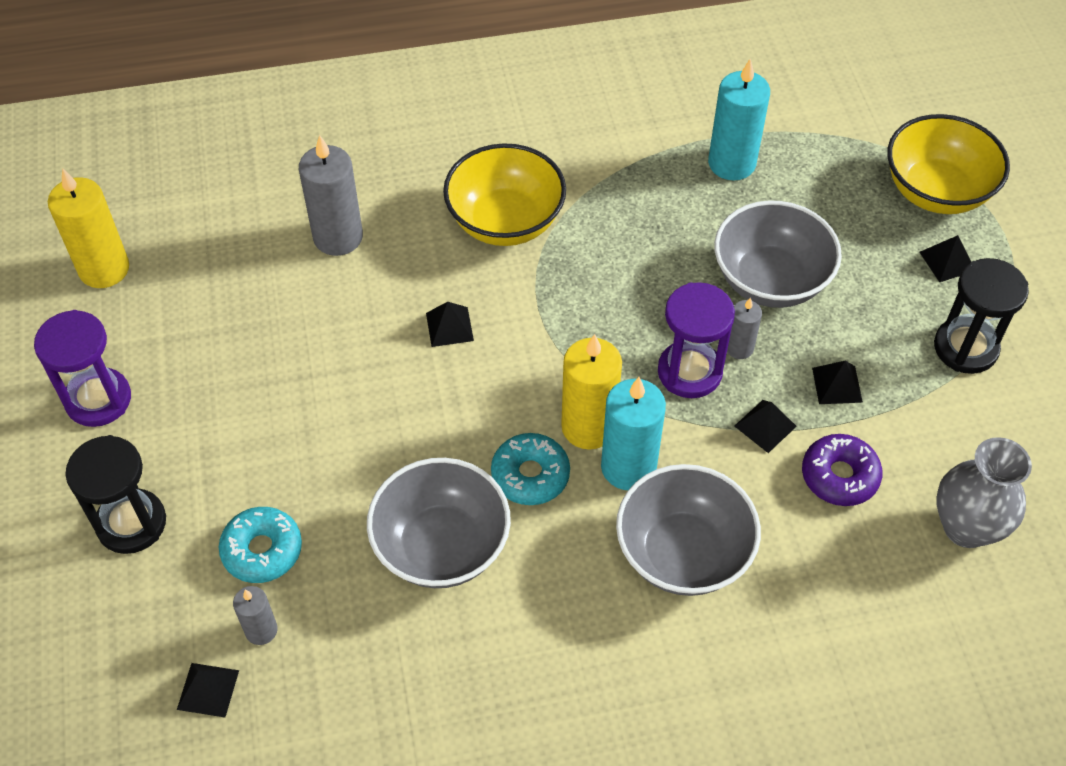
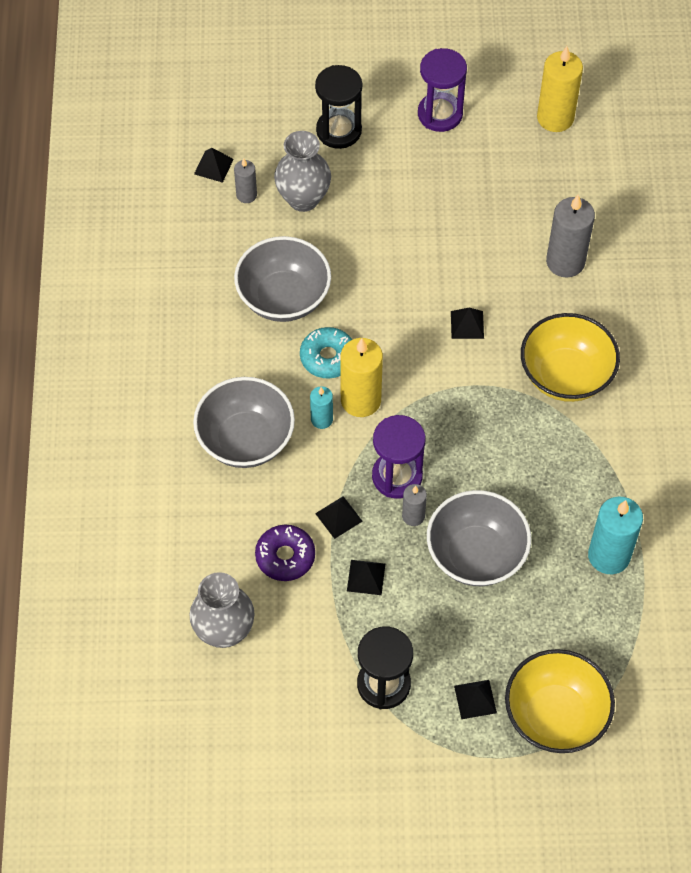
camera: 100 degrees right, 5 degrees up
(262, 550) = (303, 199): turquoise donut -> grey vase
(628, 467) = (321, 419): turquoise candle -> turquoise candle, size x0.54

